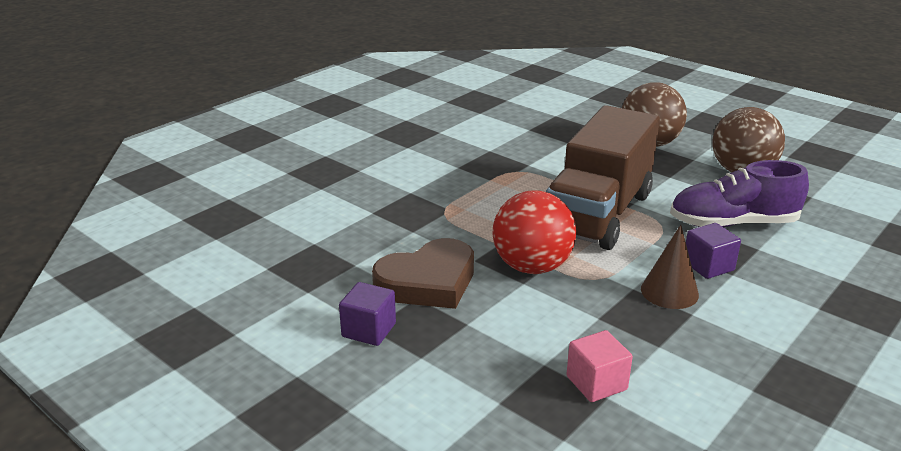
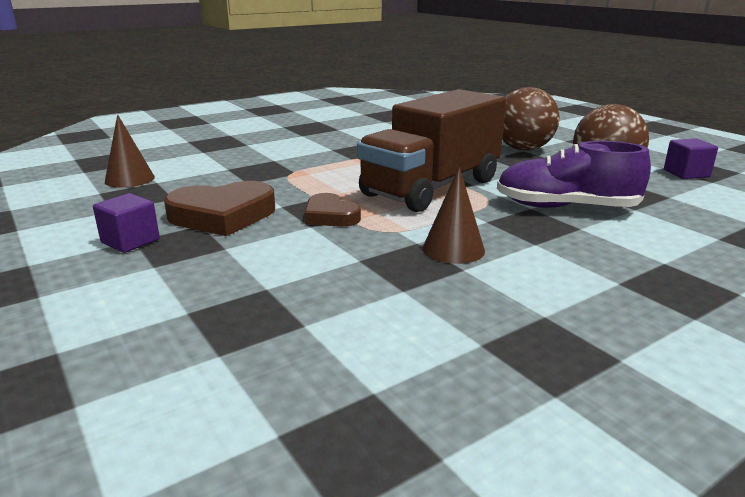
camera: 15 degrees right, 5 degrees down
(281, 243) = (129, 179): none -> brown cone
(532, 267) = (330, 216): red ball -> brown heart
(596, 383) = (304, 311): pink cube -> none
(708, 266) = (513, 235): purple cube -> purple cube (686, 173)

